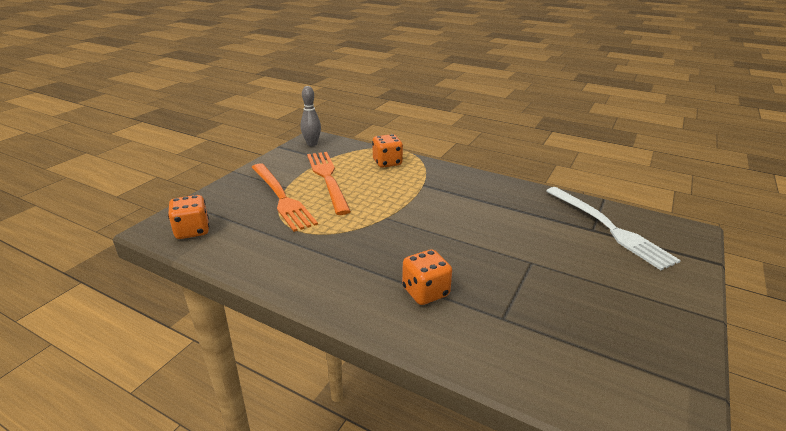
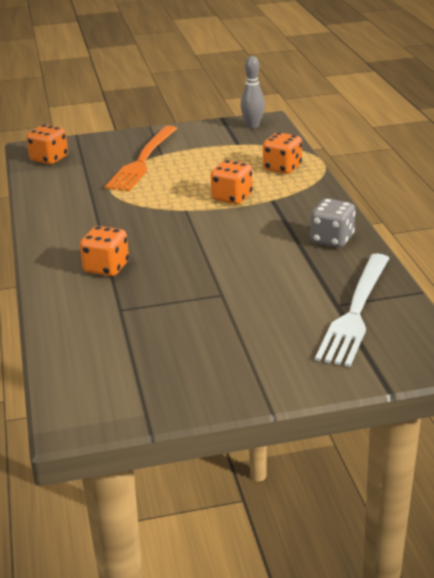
camera: 50 degrees right, 0 degrees up
(328, 179) = (204, 161): orange fork -> none
(398, 194) = (232, 197): none -> orange dice
(506, 192) = (332, 239): none -> grey dice

